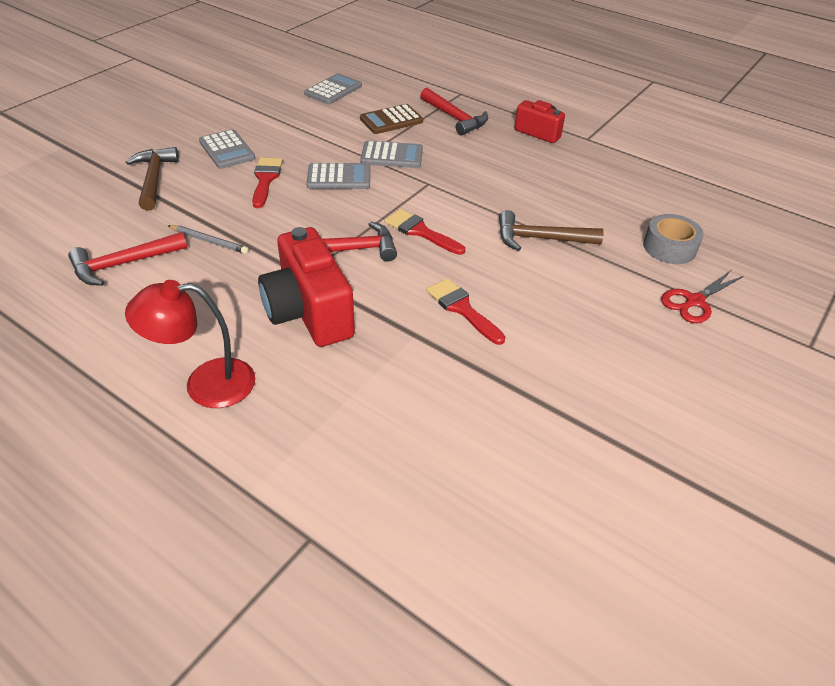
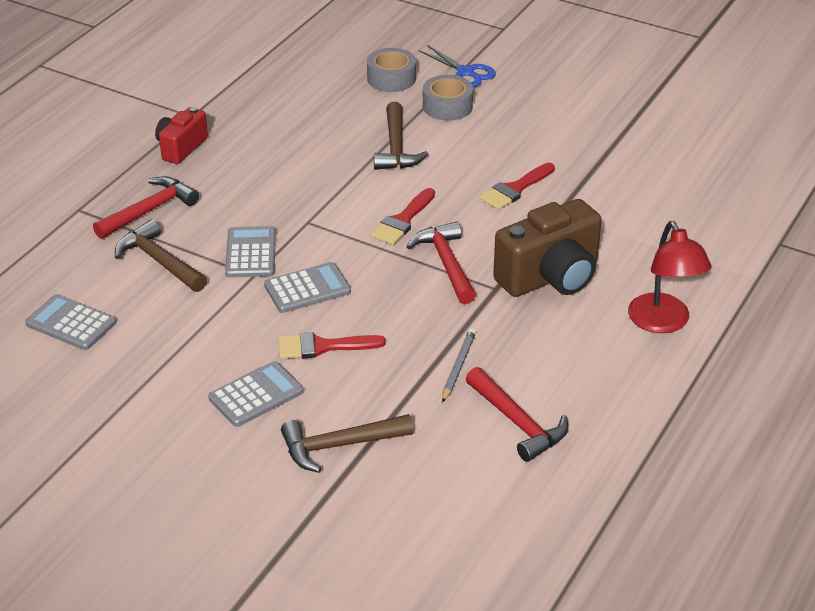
camera: 95 degrees left, 5 degrees down
(309, 312) = (550, 277): red camera -> brown camera
(339, 177) = (307, 288): grey calculator -> grey calculator turned 75 degrees clockwise
(391, 120) = (159, 261): brown calculator -> brown hammer
(620, 280) = (447, 106): none -> grey tape
(694, 301) = (465, 72): red scissors -> blue scissors

